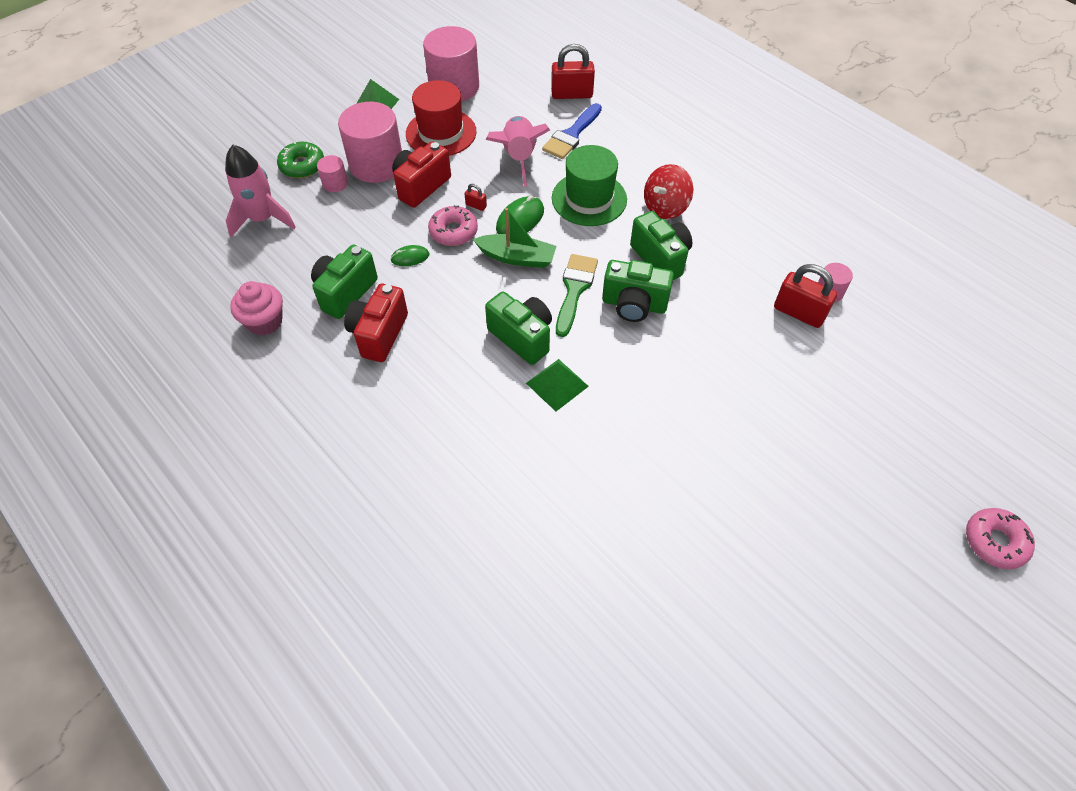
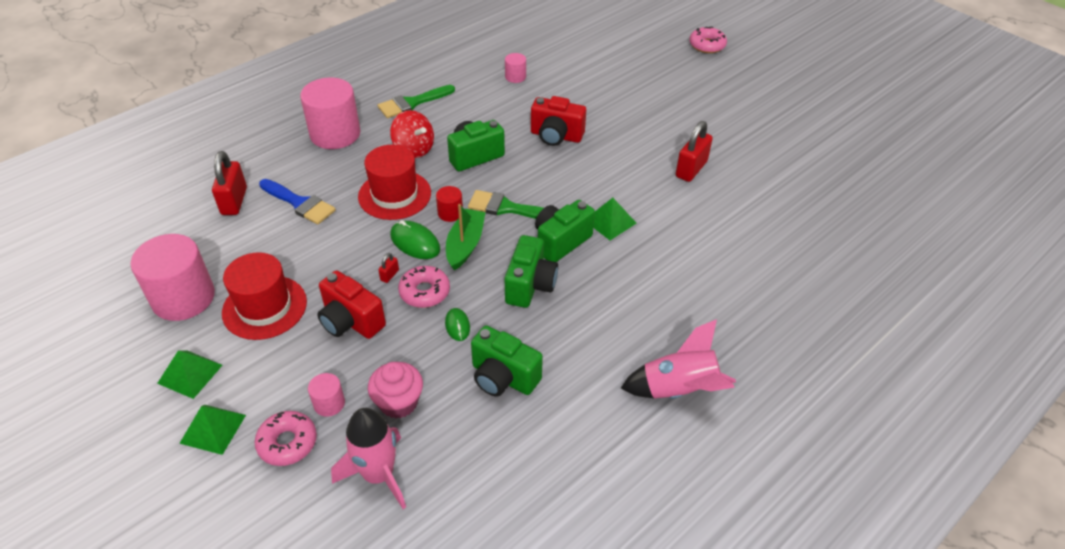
camera: 90 degrees left, 10 degrees down
(265, 322) = (542, 448): pink cupcake -> pink cupcake (398, 402)
(302, 165) = (287, 443): green donut -> pink donut
(322, 125) = (213, 429): none -> green pyramid
(376, 164) = (304, 365): pink cylinder -> pink cylinder (335, 134)
(379, 334) = (558, 344): red camera -> red camera (556, 136)
(519, 157) = (324, 242): pink rocket -> pink rocket (679, 390)
(564, 243) = (450, 213): none -> red cylinder
(589, 199) = (394, 195): green hat -> red hat
(634, 305) = (525, 174): green camera -> green camera (530, 285)
(749, 199) = (412, 103): none -> green brush
(799, 312) = (535, 93): red padlock -> red padlock (691, 169)

